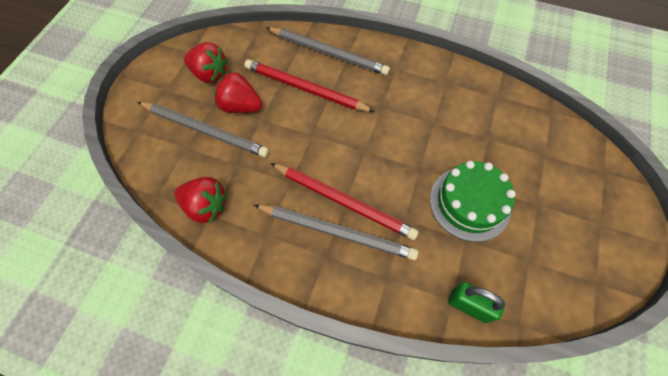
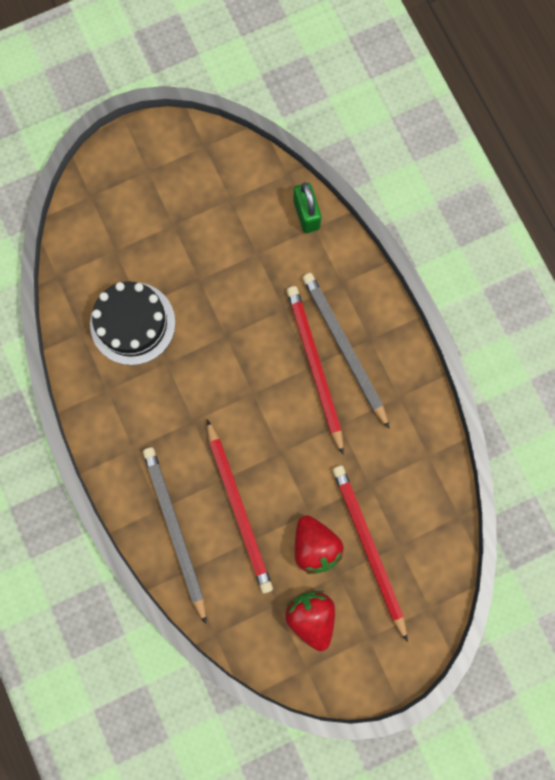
camera: 135 degrees left, 15 degrees up
(205, 130) = (368, 548): grey pencil -> red pencil
(206, 206) = (426, 467): red strawberry -> none
(469, 203) = (221, 273): green cake -> none
(479, 125) = (132, 323): none -> black cake

